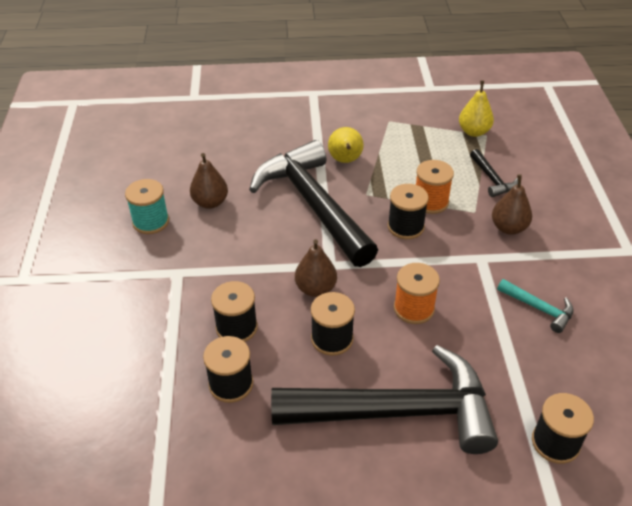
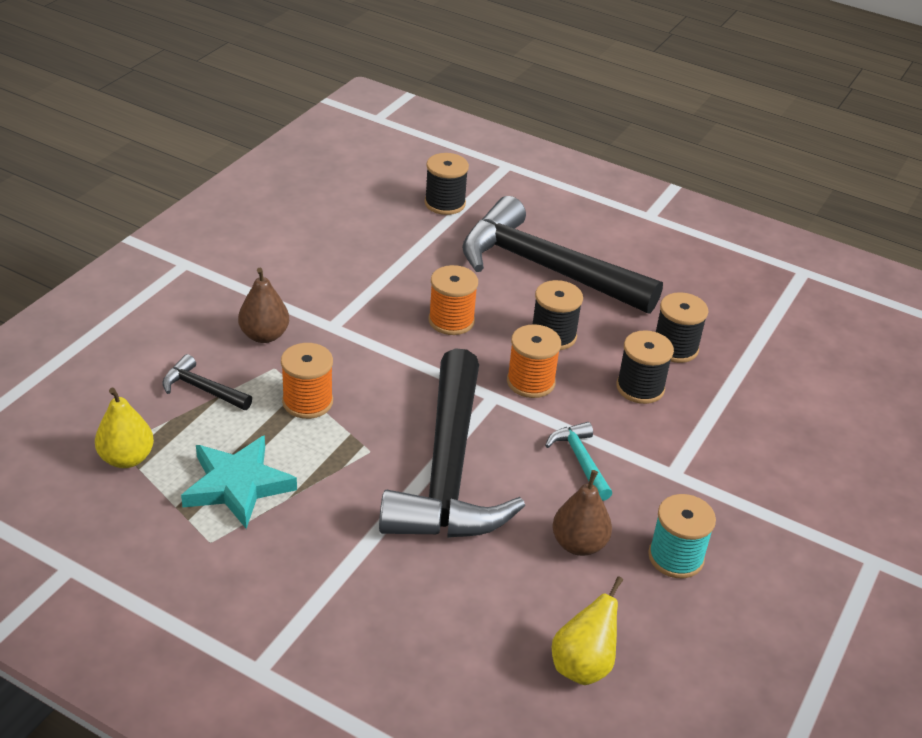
camera: 150 degrees left, 5 degrees down
(315, 288) = (530, 382): brown pear -> orange spool
(345, 160) = (345, 510): yellow pear -> yellow pear (583, 665)
(405, 227) = (369, 391): black spool -> none
(408, 146) = (237, 485): none -> turquoise star
(492, 179) = (202, 389): black hammer -> black hammer turned 75 degrees counterclockwise
(539, 308) = (338, 268): turquoise hammer -> turquoise hammer (580, 460)

